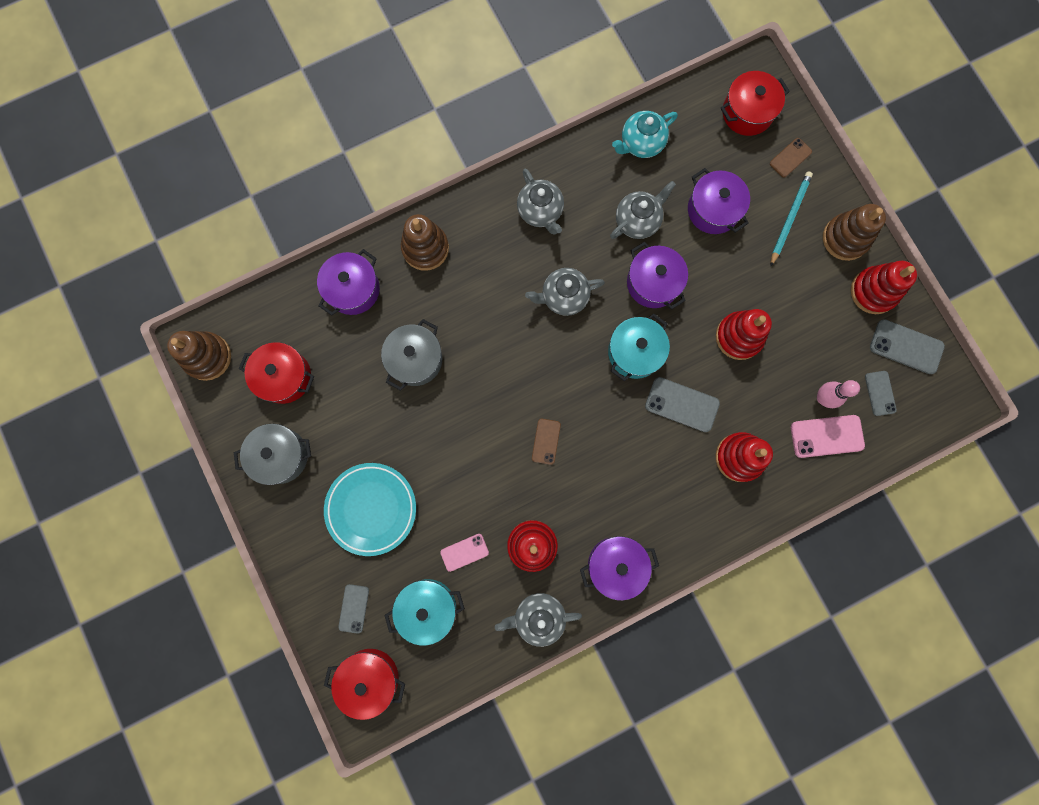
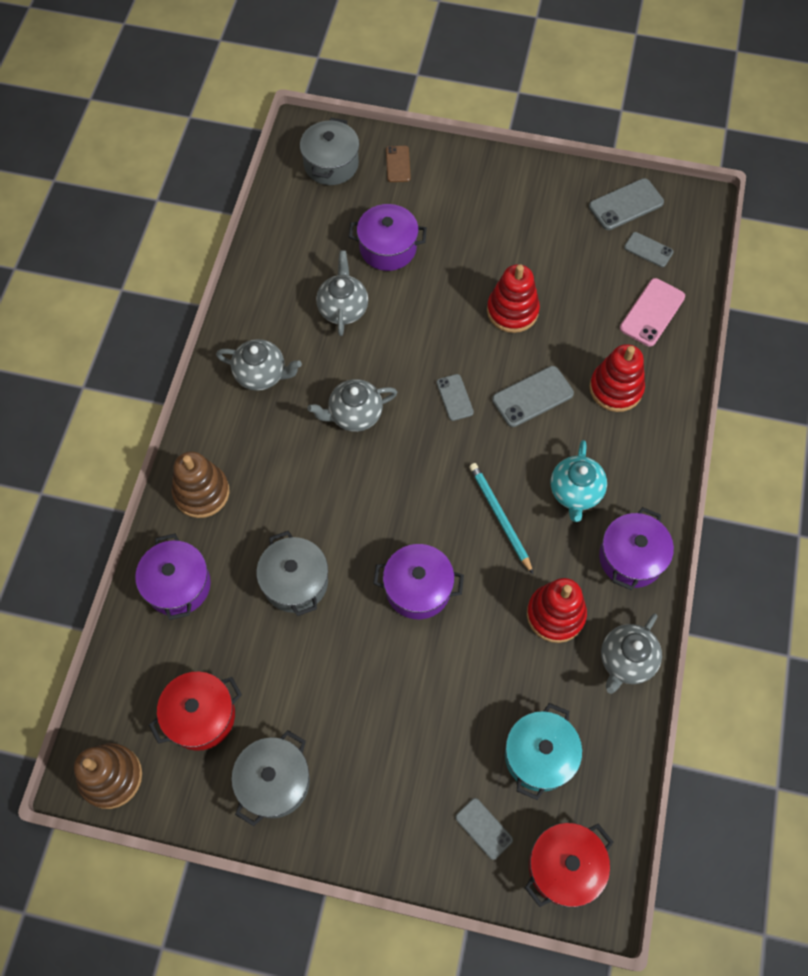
camera: 50 degrees left, 15 degrees down
(371, 509) = (401, 734): turquoise plate -> none
(464, 552) = (513, 680): pink phone -> none
(546, 441) = (470, 529): brown phone -> none
(564, 297) = (354, 414): grey teapot -> grey teapot turned 45 degrees clockwise
(634, 352) = (454, 397): turquoise pot -> grey phone
(641, 143) = (280, 255): turquoise teapot -> turquoise teapot (575, 492)
(653, 283) = (407, 338): purple pot -> purple pot (418, 588)
(747, 113) = (331, 164): red pot -> grey pot
(789, 218) = (447, 202): turquoise pencil -> turquoise pencil (499, 517)
(823, 398) = (617, 291): pink bowling pin -> none
(845, 238) = (500, 178): brown stacking toy -> none
(873, 291) = (561, 192): red stacking toy -> none

